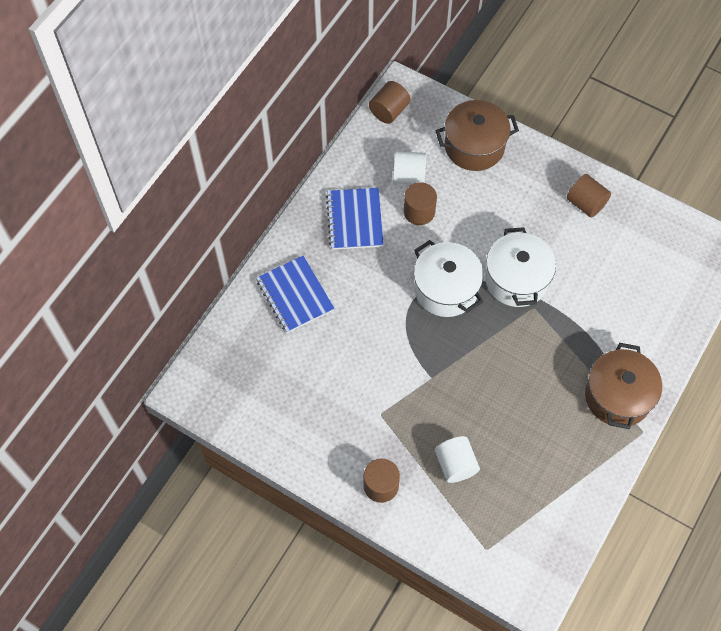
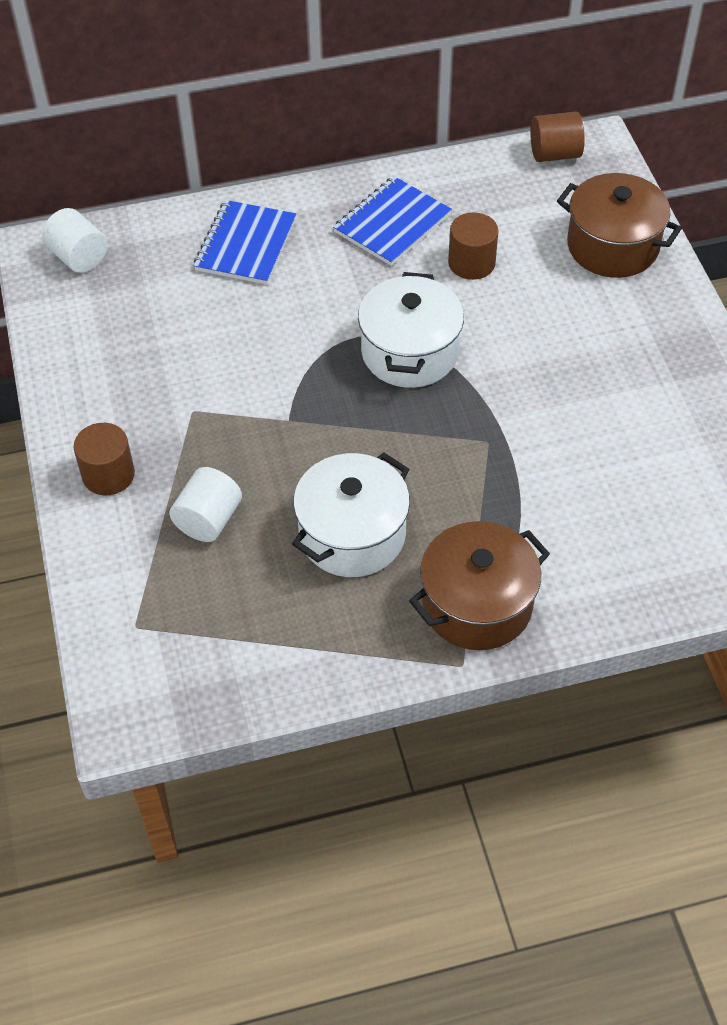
camera: 45 degrees right, 10 degrees down
(408, 176) = (501, 224): white cylinder -> white cylinder (78, 257)
(516, 279) = (502, 401): white pot -> white pot (352, 534)
(586, 203) = (681, 388): brown cylinder -> none

